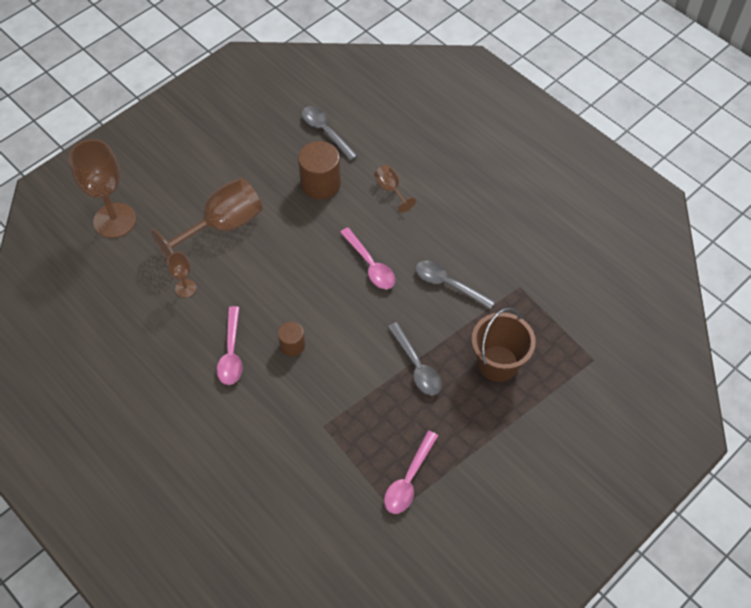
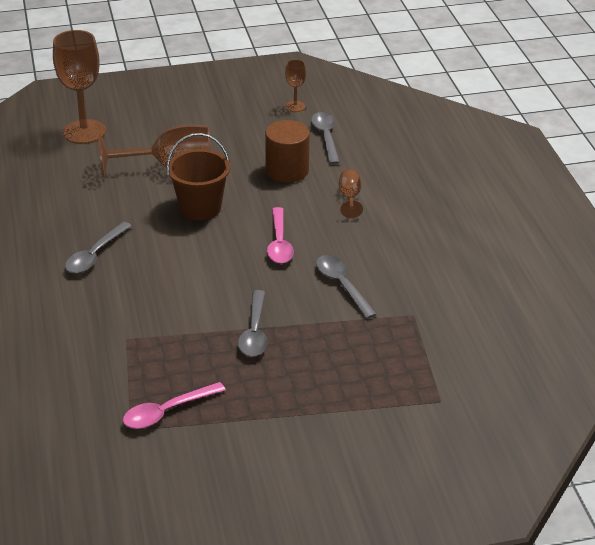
camera: 30 degrees right, 20 degrees down
(185, 288) = (99, 197): brown goblet -> brown goblet (295, 106)
(231, 353) = (95, 255): pink spoon -> grey spoon
(292, 345) = (153, 271): brown cylinder -> none
(498, 363) = (337, 363): brown bucket -> brown bucket (200, 208)

